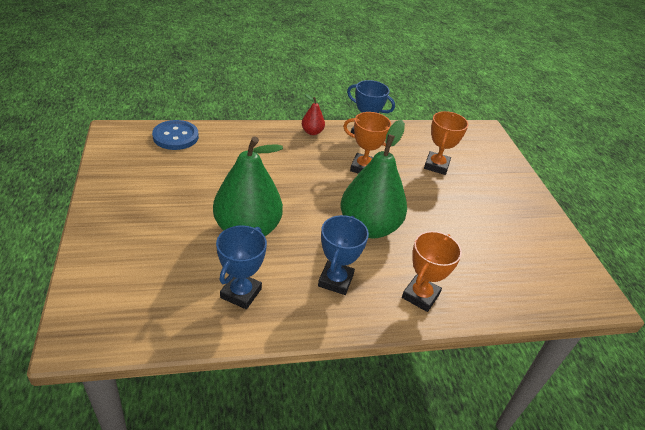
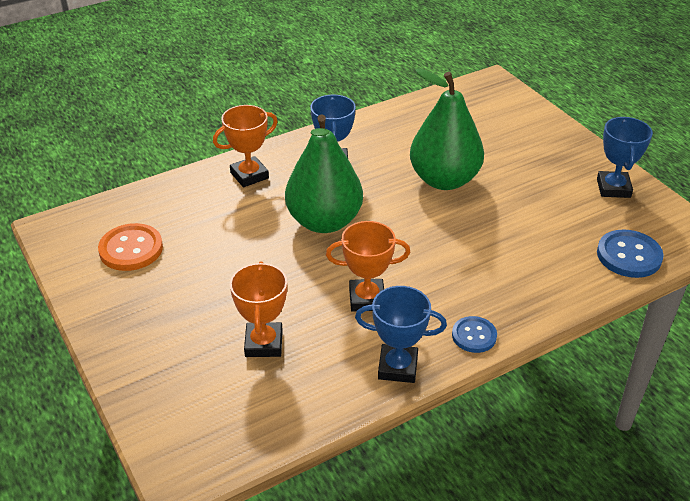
camera: 165 degrees right, 0 degrees up
(241, 293) = (406, 133): blue trophy -> blue trophy (613, 188)
(312, 132) = (474, 336): red pear -> blue button
(420, 296) = (249, 175): orange trophy -> orange trophy turned 45 degrees clockwise
(528, 255) = (131, 249): none -> orange button

